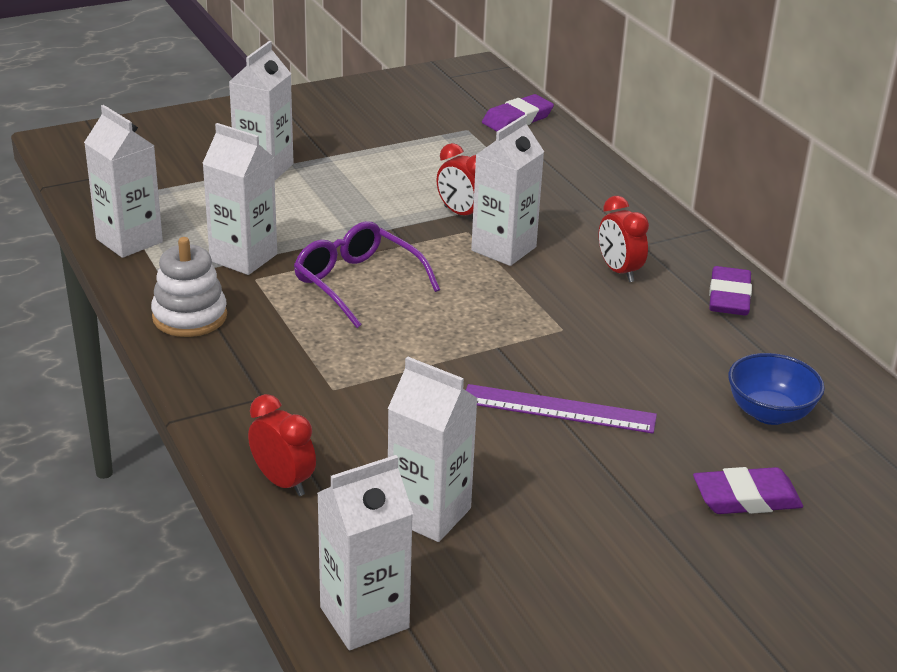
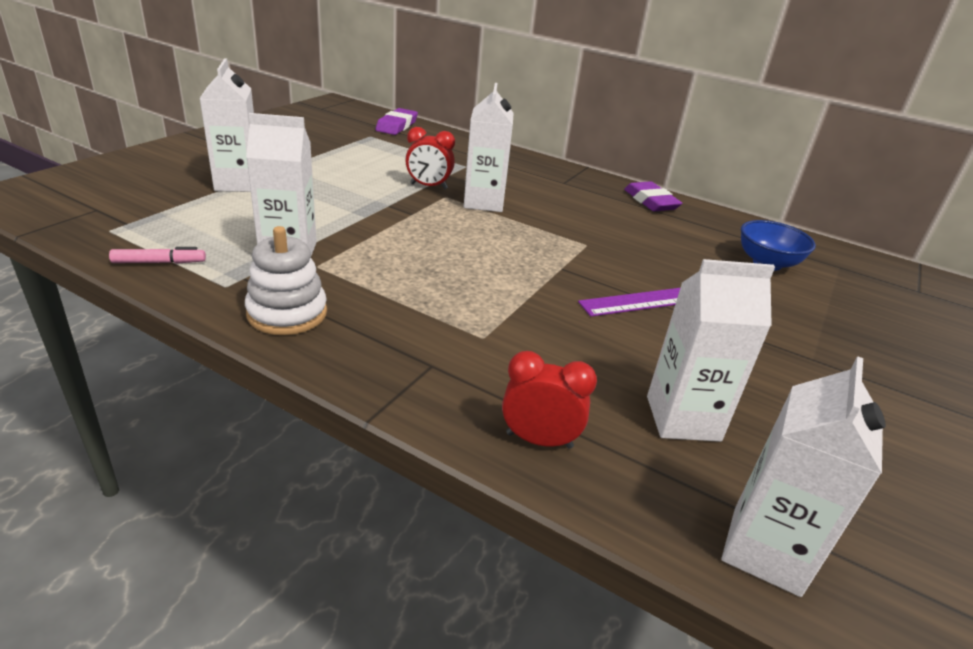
camera: 35 degrees left, 0 degrees up
(129, 240) = (159, 262): white carton -> pink marker
(357, 283) = (407, 249): purple glasses -> none
(619, 271) = (572, 200): red clock -> none
(746, 498) = (835, 322): purple eraser -> none

